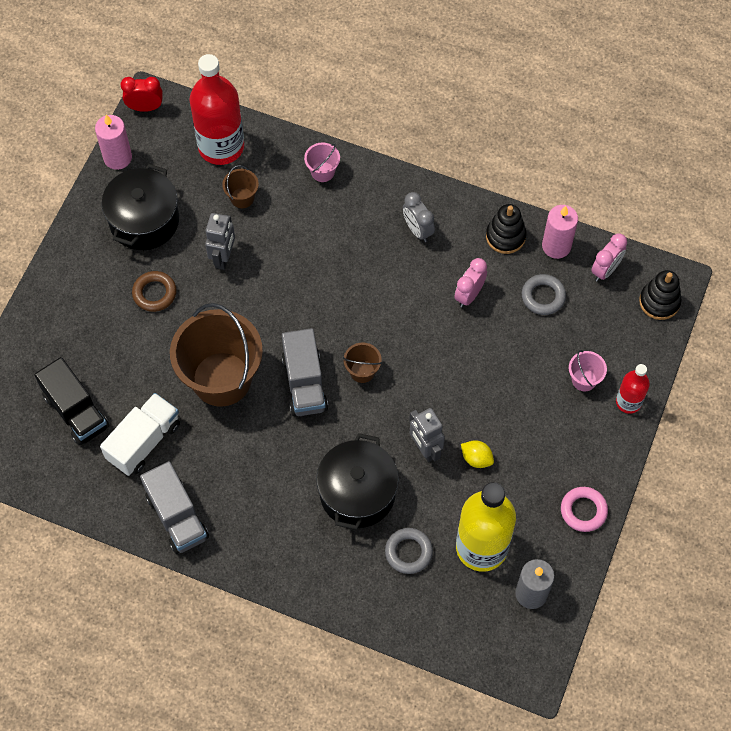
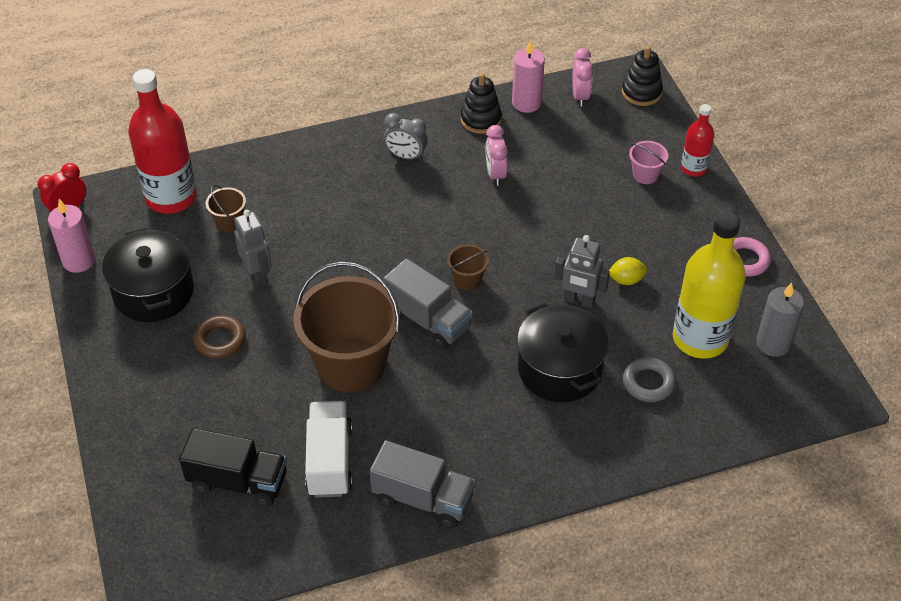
camera: 40 degrees left, 15 degrees down
(322, 172) = (282, 163): pink bucket -> none
(543, 296) = (553, 141): grey ring -> none

